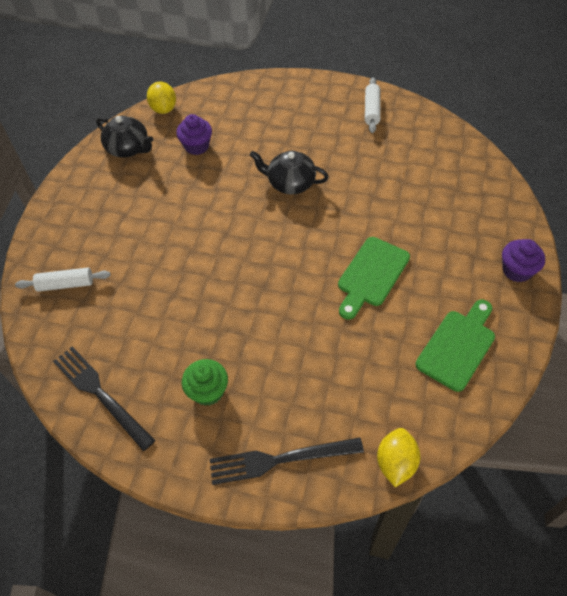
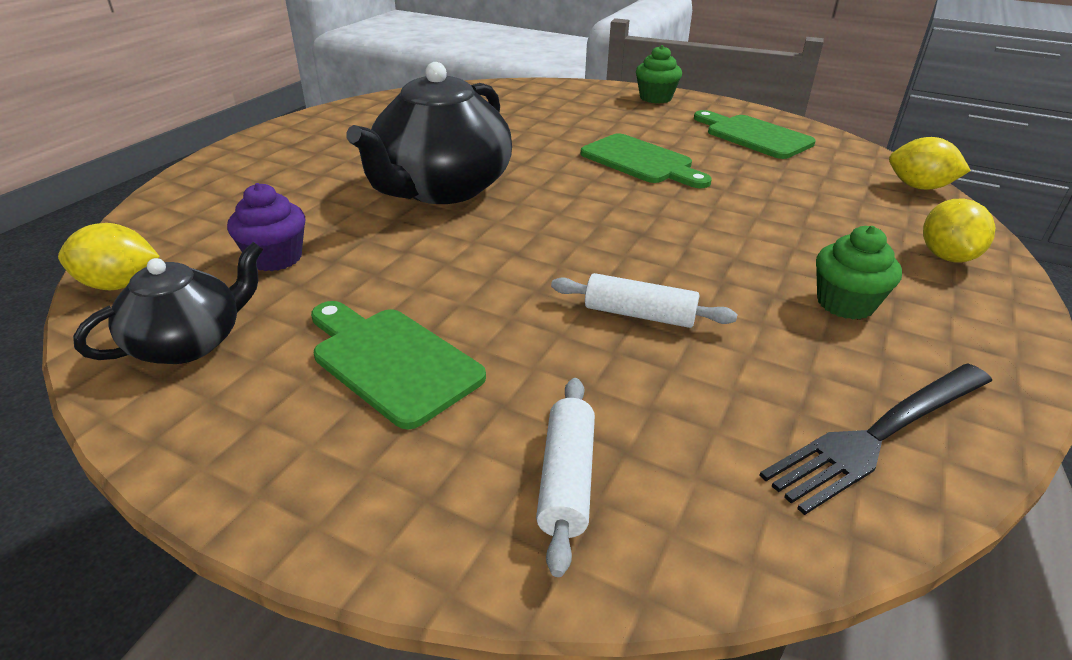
camera: 80 degrees left, 20 degrees down
(126, 213) = (391, 361): none -> green cutting board
(280, 459) = (946, 256): black fork -> yellow lemon
(290, 183) = (442, 188): black teapot -> black teapot, size x1.75
(372, 110) = (349, 121): white rolling pin -> white rolling pin (639, 314)
(517, 270) = (655, 98): purple cupcake -> green cupcake

